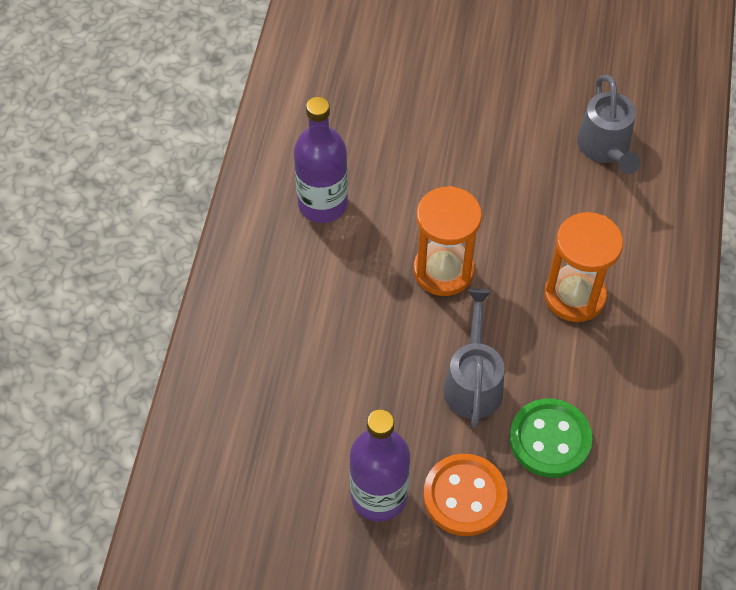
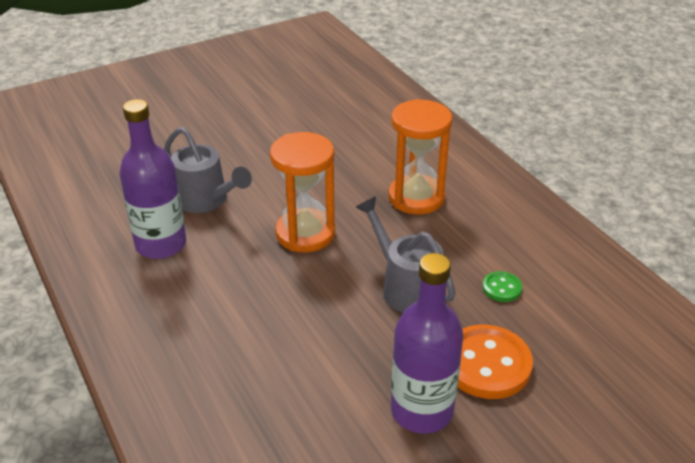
camera: 40 degrees left, 20 degrees down
(550, 439) = (502, 288): green button -> green button, size x0.49
(605, 149) = (343, 114): grey watering can -> grey watering can (206, 200)

